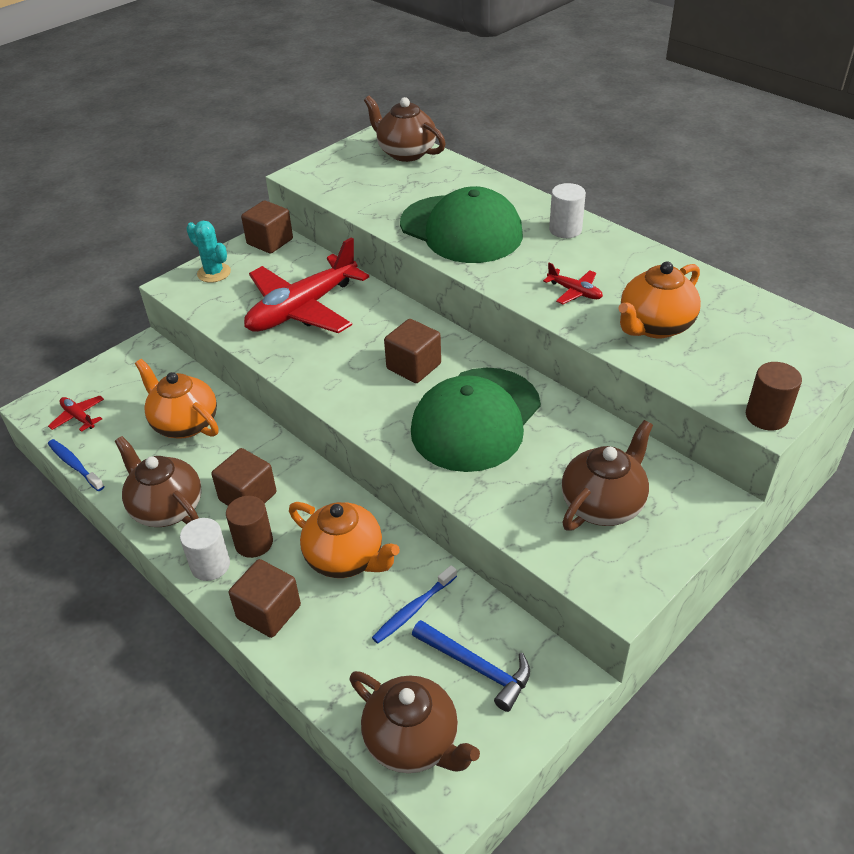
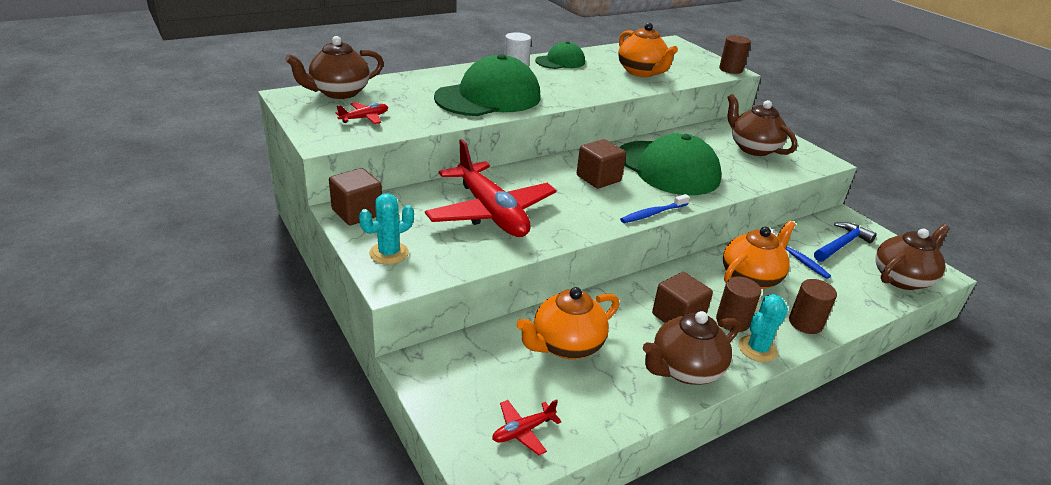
camera: 80 degrees left, 10 degrees down
(74, 465) = (606, 438): blue toothbrush -> blue toothbrush (653, 214)
(210, 565) = (757, 349): white cylinder -> turquoise cactus
(269, 612) = (805, 323): brown cube -> brown cylinder
(574, 292) = (594, 82): red plane -> red plane (364, 118)
(626, 255) = (560, 61): none -> green cap

